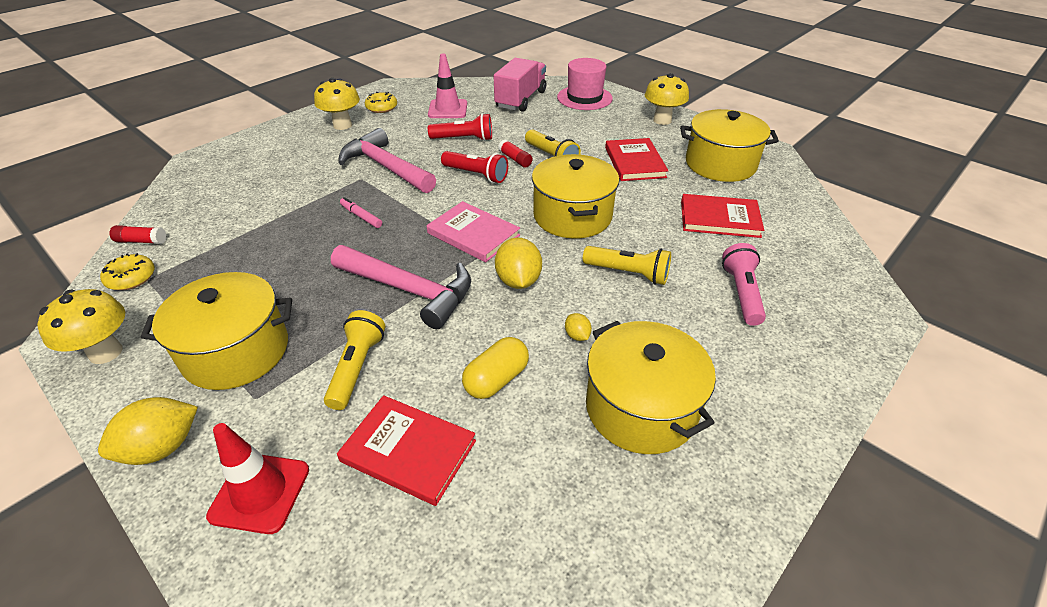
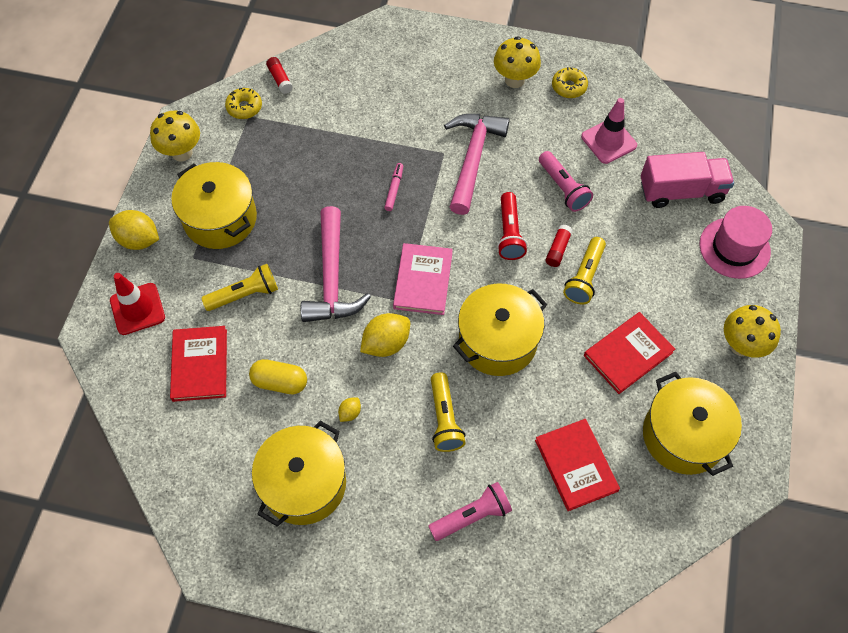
camera: 60 degrees right, 20 degrees up
(464, 139) = (563, 188): red flashlight -> pink flashlight

